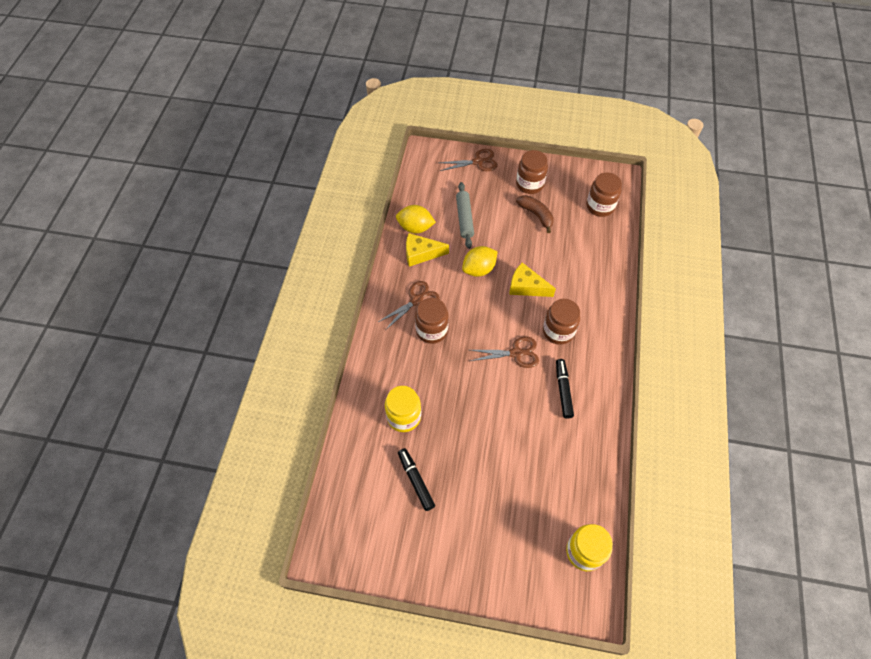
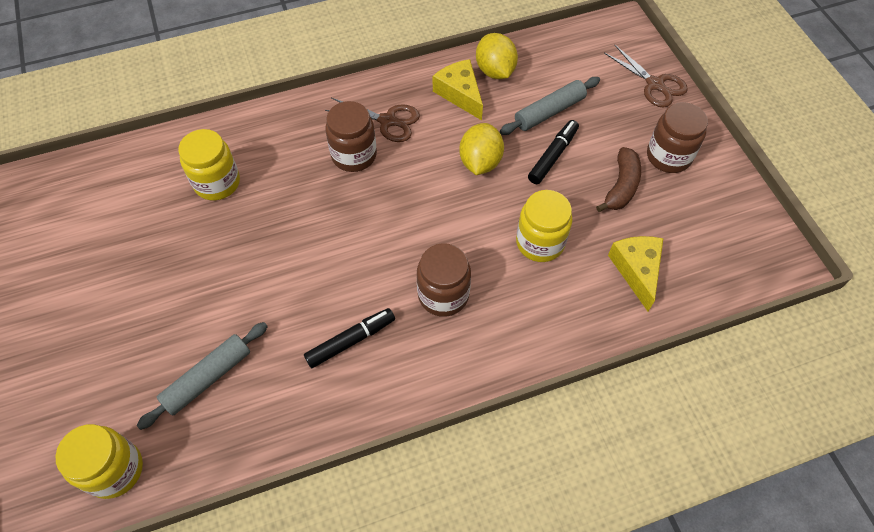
camera: 60 degrees right, 0 degrees up
(416, 480) = (138, 233): black marker -> black marker (553, 156)
(479, 269) = (480, 162): yellow lemon -> yellow lemon turned 75 degrees clockwise
(516, 353) = (376, 260): brown scissors -> none
(526, 287) = (491, 226): yellow cheese -> yellow cheese (636, 270)
(549, 477) = (208, 378): none -> grey rolling pin
(550, 270) = (540, 242): none -> yellow jar
(600, 206) = (704, 258): brown jar -> none

